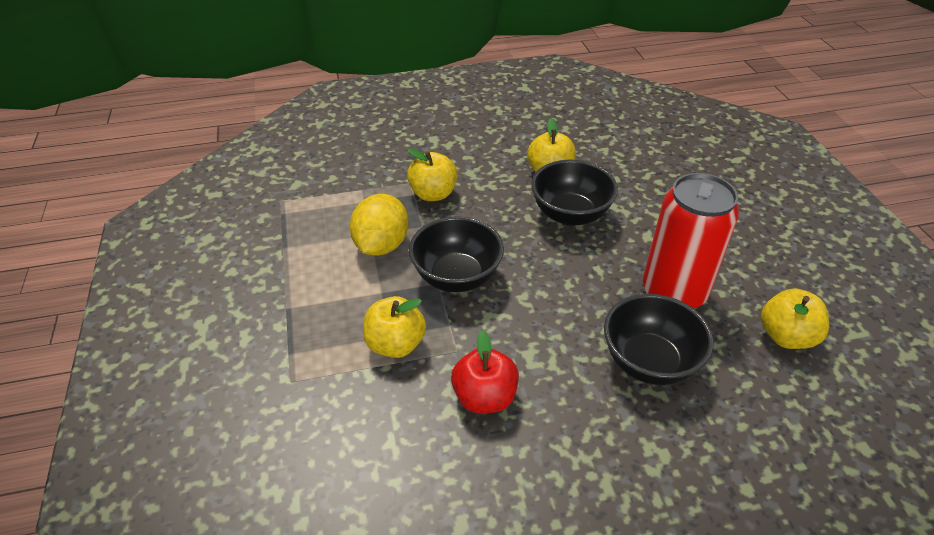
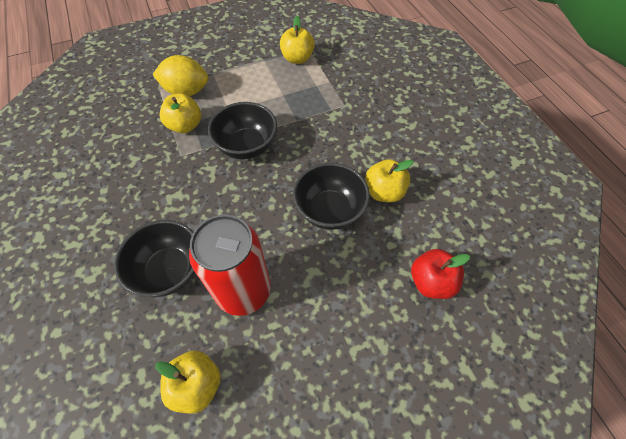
camera: 80 degrees right, 15 degrees up
(381, 245) = (273, 103): yellow lemon -> yellow lemon (186, 91)
(433, 194) = (334, 120): yellow apple -> yellow apple (297, 58)
(484, 397) = (142, 175): red apple -> red apple (431, 282)

